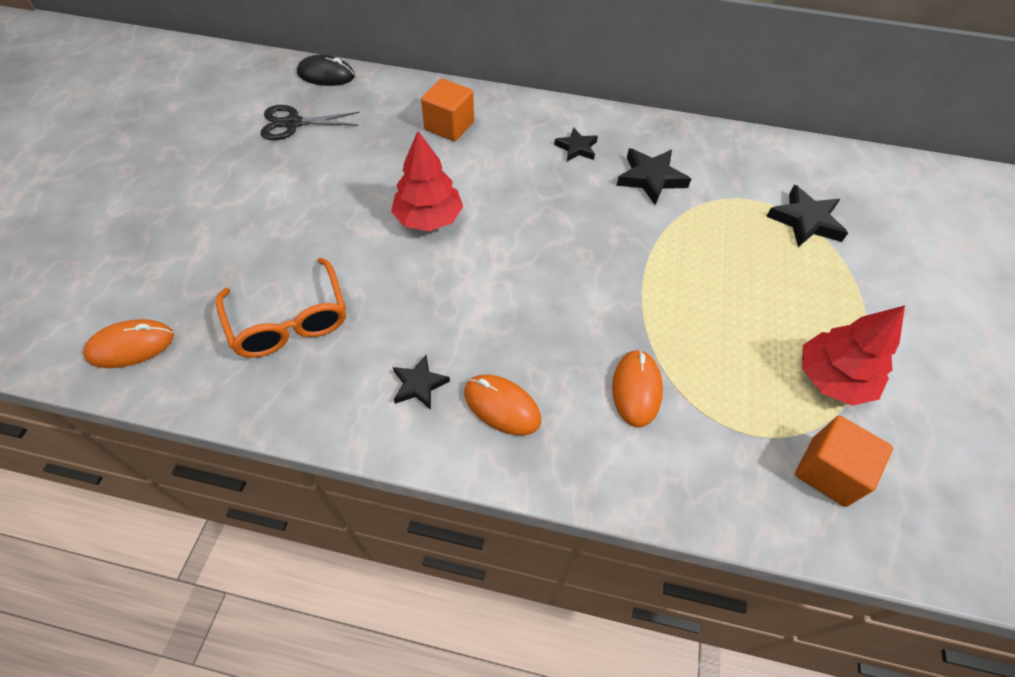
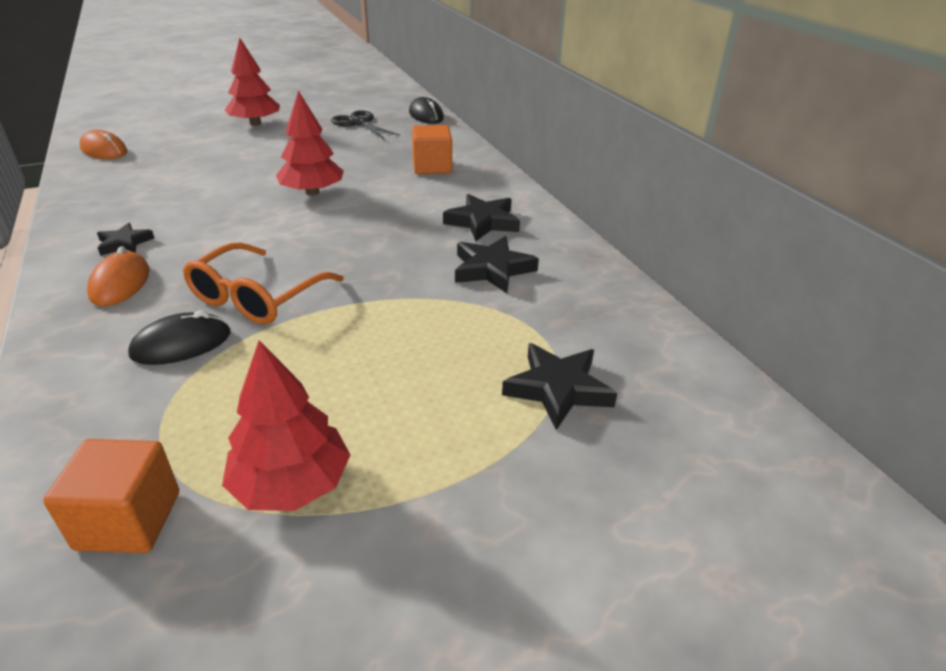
camera: 55 degrees right, 20 degrees down
(200, 194) = (255, 123): none -> red tree
(290, 321) = (159, 182): orange glasses -> orange glasses (257, 297)
(576, 148) = (483, 222): black star -> black star, size x1.57
(636, 389) = (181, 344): orange mouse -> black mouse

